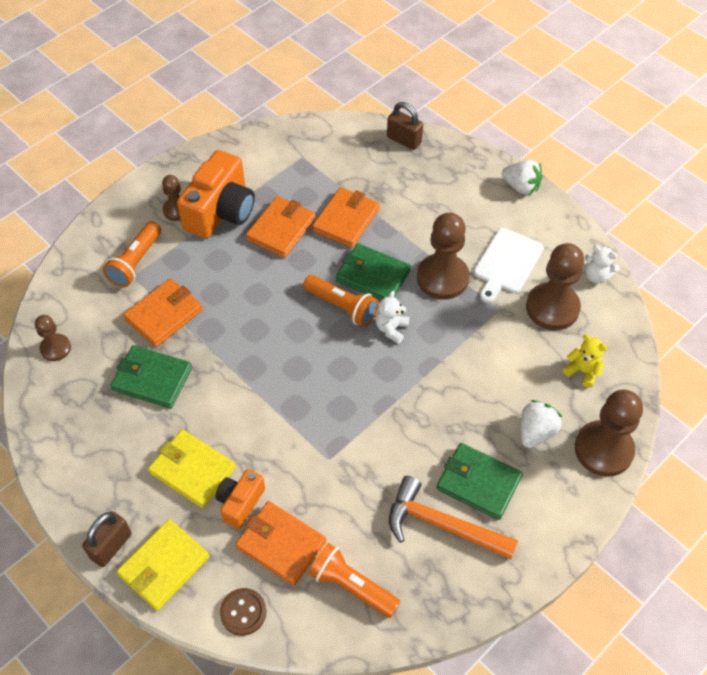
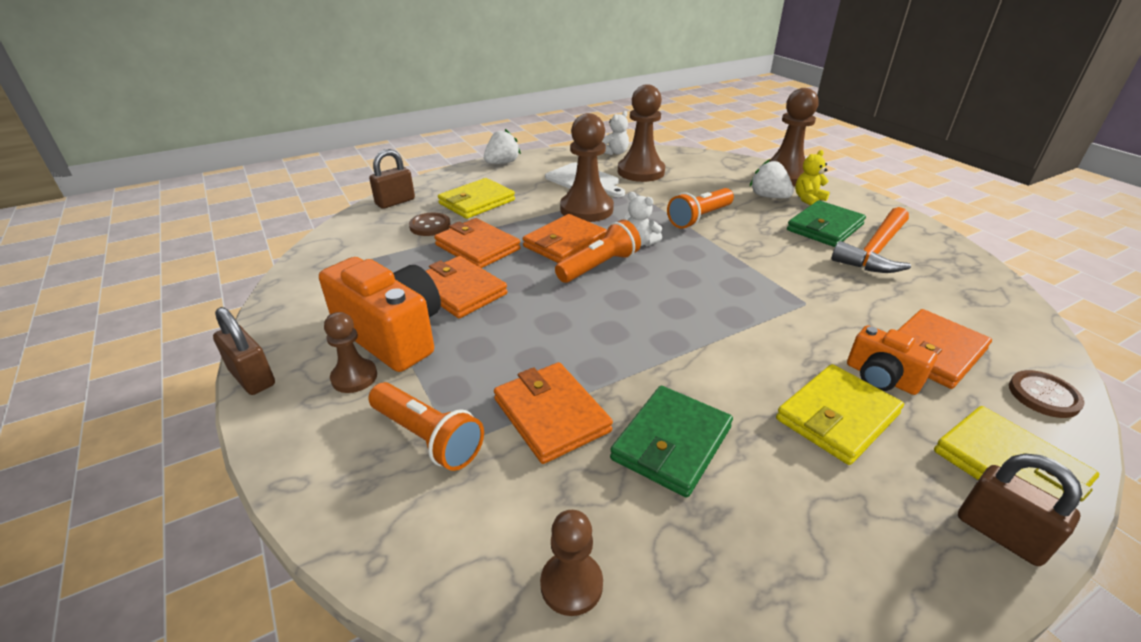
camera: 75 degrees left, 20 degrees down
(166, 165) = (252, 377): none -> brown padlock
(351, 586) = (967, 310): orange flashlight -> orange flashlight (699, 218)
(370, 178) = (430, 226): none -> brown button
(373, 276) = (565, 243): green wallet -> orange wallet
(426, 194) = (477, 202): none -> yellow wallet
(582, 371) = (708, 171): yellow teddy bear -> yellow teddy bear (808, 199)

